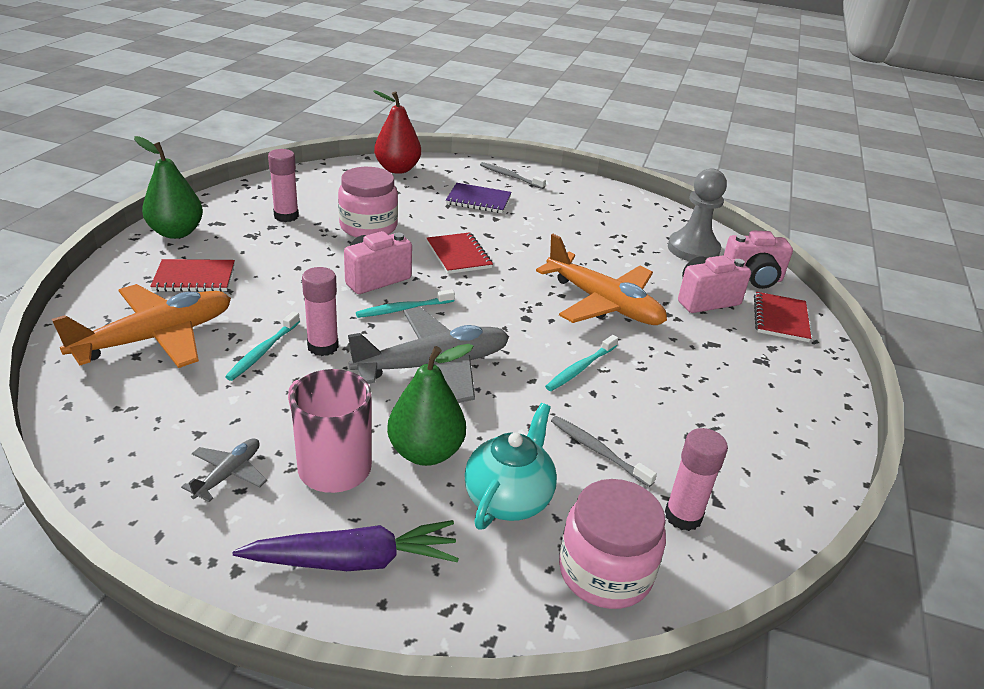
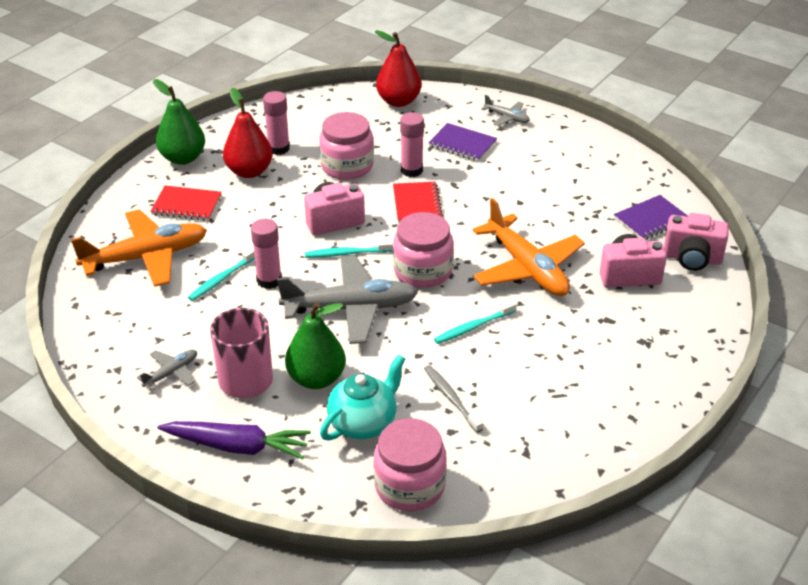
camera: 20 degrees right, 5 degrees up
(260, 239) = (249, 171): none -> red pear
(496, 318) = (423, 271): none -> pink jar
(510, 176) = (507, 117): grey toothbrush -> grey plane
(683, 516) = (491, 458): pink glue stick -> pink glue stick (411, 170)
(693, 249) = (651, 219): grey pawn -> purple notebook
(780, 319) = (692, 303): red notebook -> none

